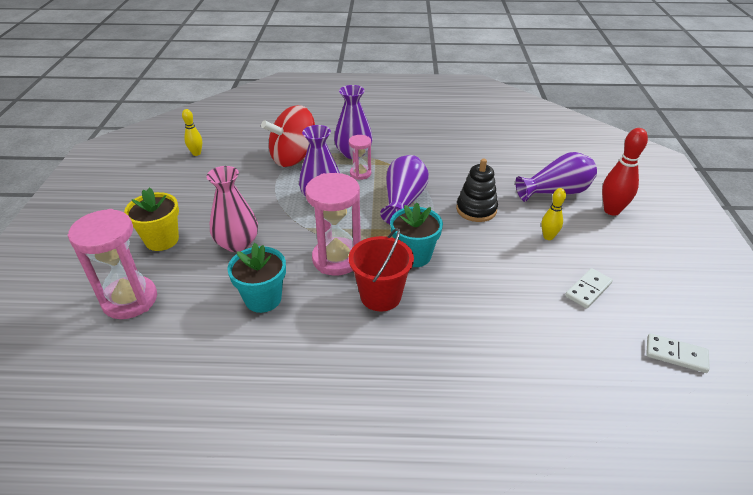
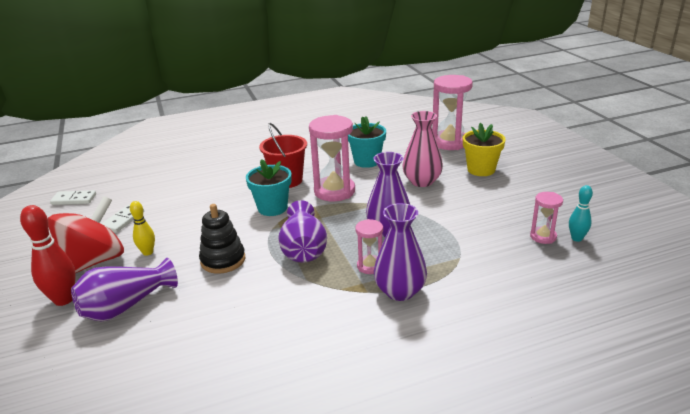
camera: 160 degrees right, 10 degrees down
(196, 153) = (576, 238): yellow bowling pin -> turquoise bowling pin
(216, 161) = (543, 237): none -> pink hourglass
(294, 158) = (464, 264): red spinning top -> red spinning top (94, 261)

